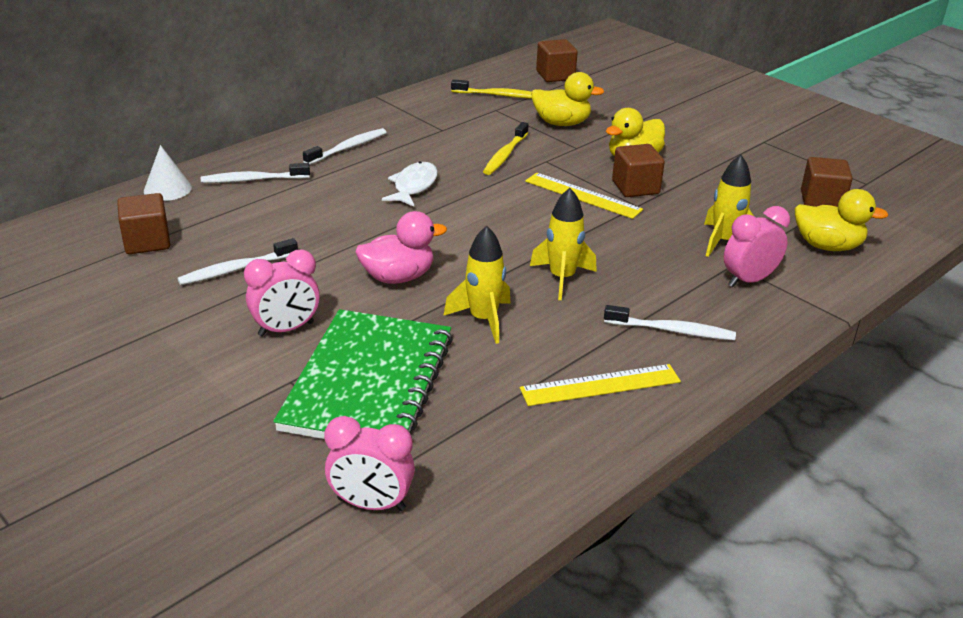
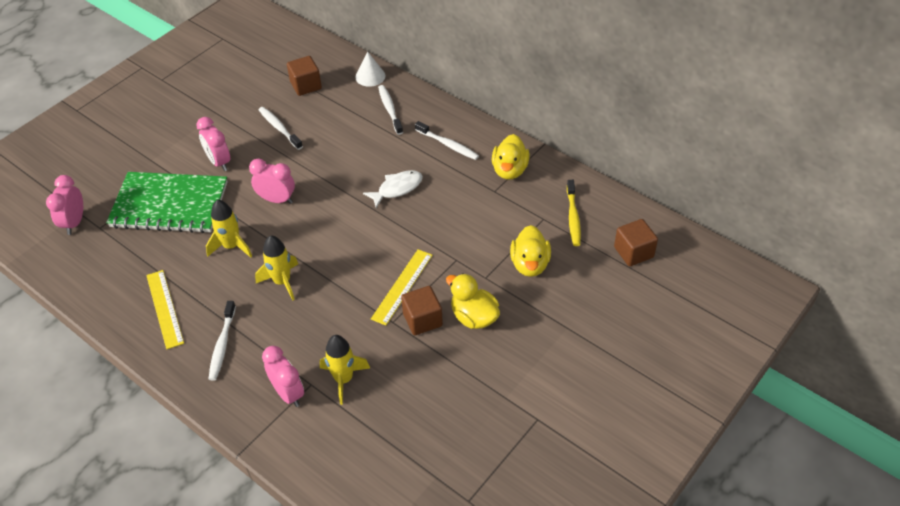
camera: 85 degrees right, 15 degrees up
(398, 277) = (277, 200): pink duck -> pink clock
(413, 186) = (397, 188): white fish -> white fish turned 45 degrees counterclockwise
(505, 155) = (460, 233): yellow toothbrush -> none
(821, 201) = (425, 457): brown cube -> none
(827, 246) = (346, 453): yellow duck -> yellow duck (509, 170)

